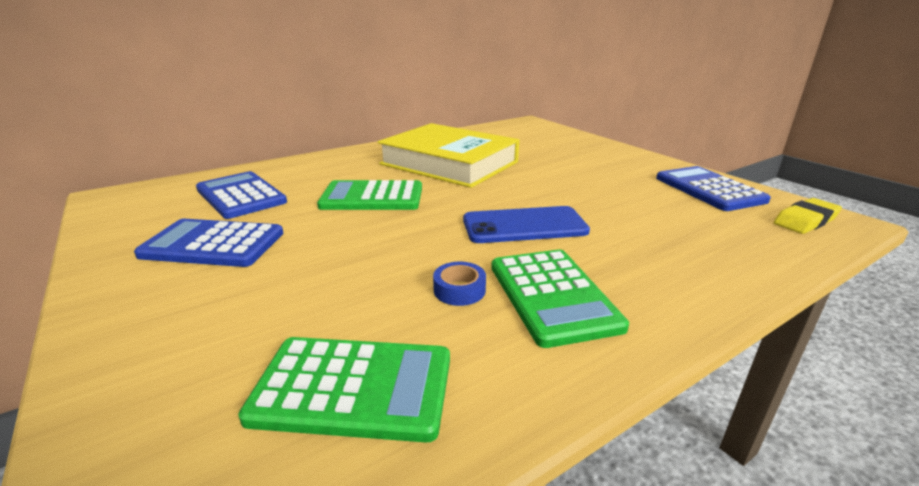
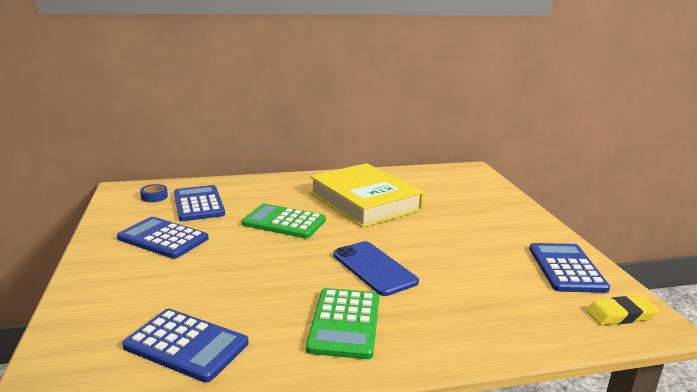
camera: 20 degrees right, 5 degrees down
(353, 388) = (186, 345): green calculator -> blue calculator
(459, 290) = (288, 304): blue tape -> blue tape (154, 197)
(524, 226) = (374, 268): blue phone -> blue phone turned 45 degrees clockwise

